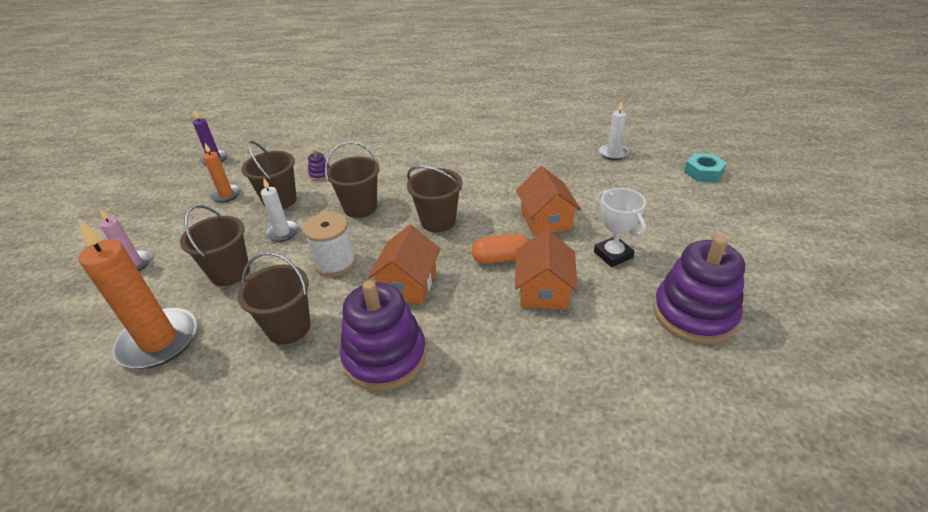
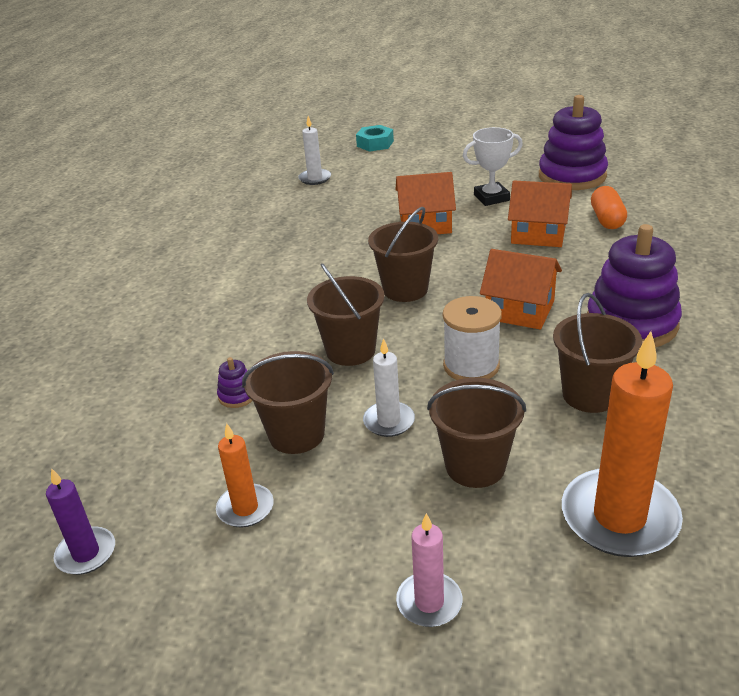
camera: 80 degrees left, 5 degrees down
(500, 258) = (485, 253): orange capsule -> orange capsule (607, 219)

